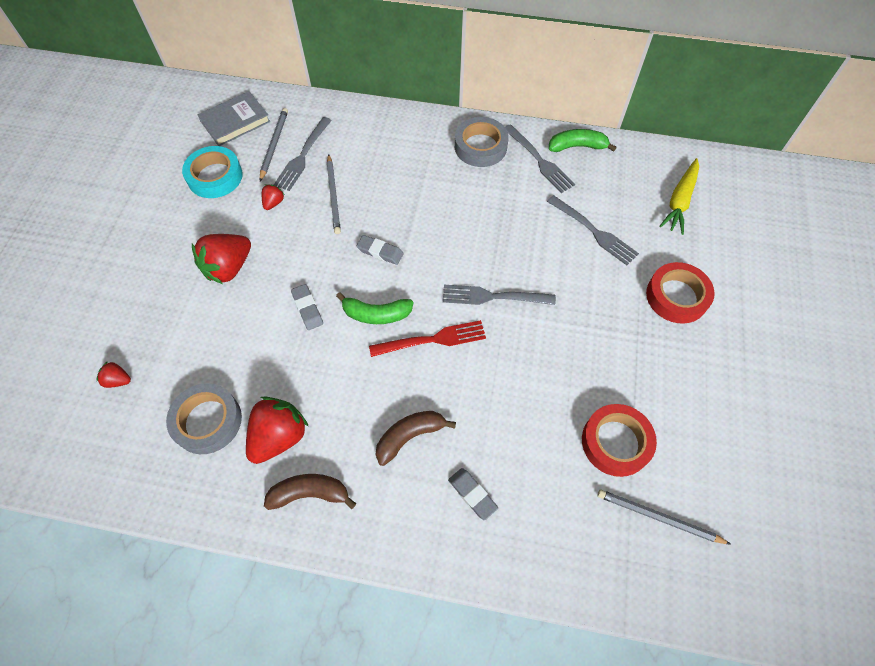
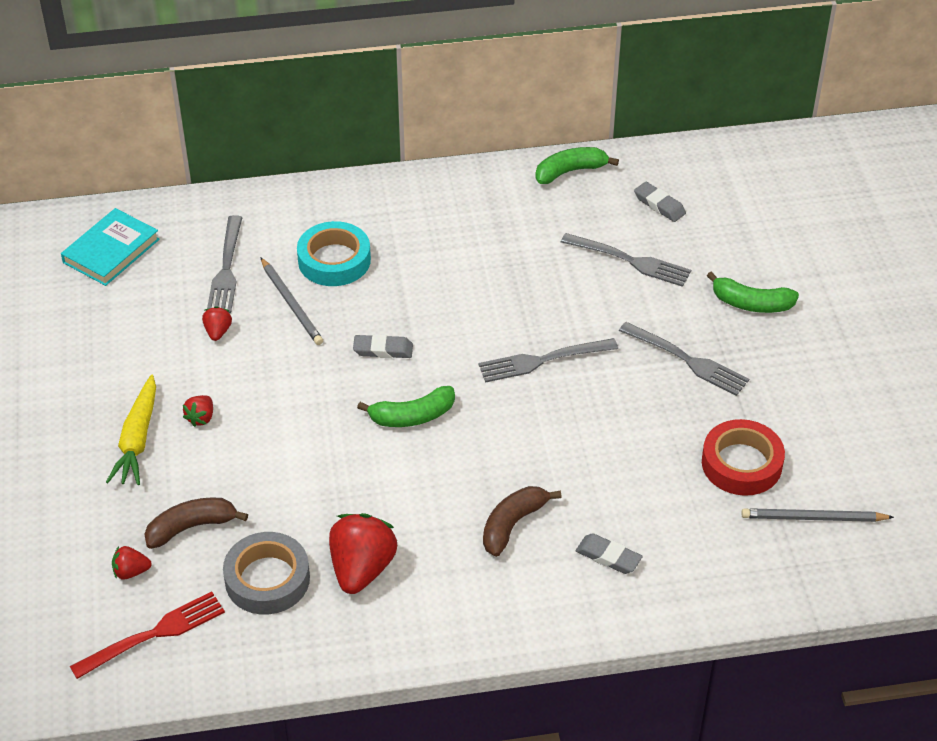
camera: 20 degrees left, 15 degrees down
(215, 176) = (122, 322): turquoise tape -> turquoise tape (334, 260)
(229, 268) = (201, 418): red strawberry -> red strawberry, size x0.48
(235, 121) = (111, 251): grey book -> turquoise book
(274, 145) = (180, 265): grey pencil -> none
(307, 309) = (325, 433): grey eraser -> grey eraser (659, 205)
(310, 493) = (427, 610): brown banana -> brown banana (191, 527)
(432, 340) = (492, 423): red fork -> red fork (154, 634)
(480, 146) = (450, 201): grey tape -> none
(539, 160) = (530, 199): grey fork -> grey fork (687, 360)
(676, 296) = (751, 303): red tape -> green banana
(679, 201) = (716, 202): yellow carrot -> yellow carrot (137, 440)

